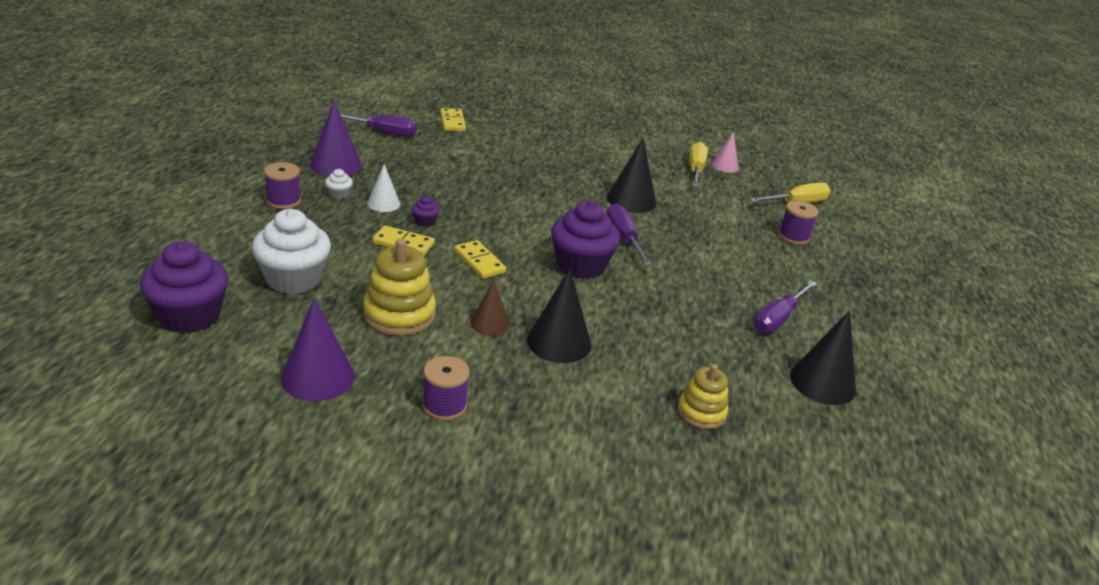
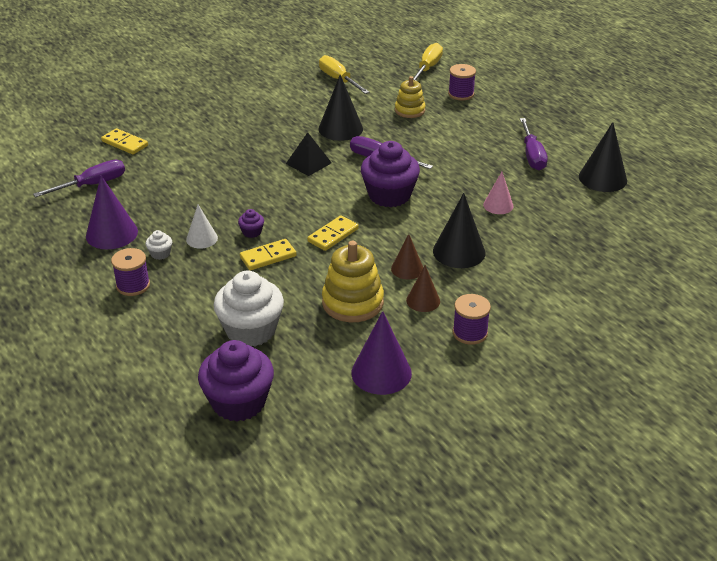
camera: 40 degrees left, 5 degrees up
(455, 354) = (423, 300): none -> brown cone
(479, 262) = (333, 235): yellow domino -> yellow domino turned 60 degrees counterclockwise
(558, 206) = (308, 163): none -> black pyramid
(701, 412) = (581, 237): yellow stacking toy -> yellow stacking toy (409, 110)
(724, 166) = (350, 66): pink cone -> pink cone (498, 205)

